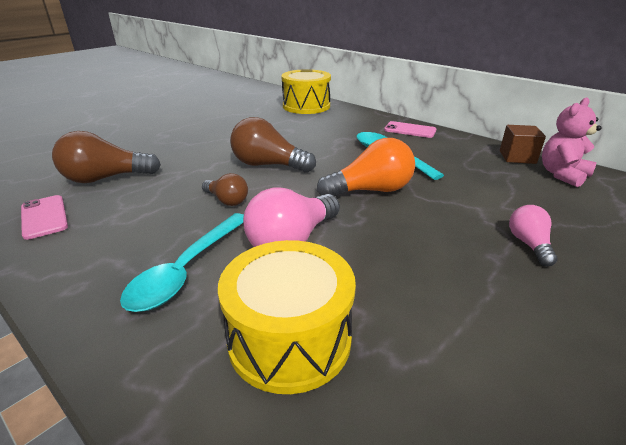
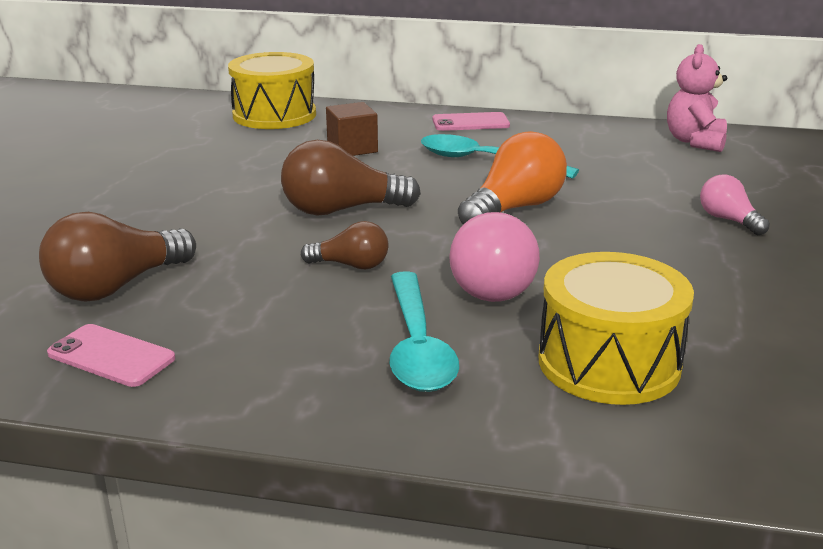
camera: 30 degrees left, 5 degrees down
(517, 157) = (631, 131): brown cube -> brown cube (352, 148)

